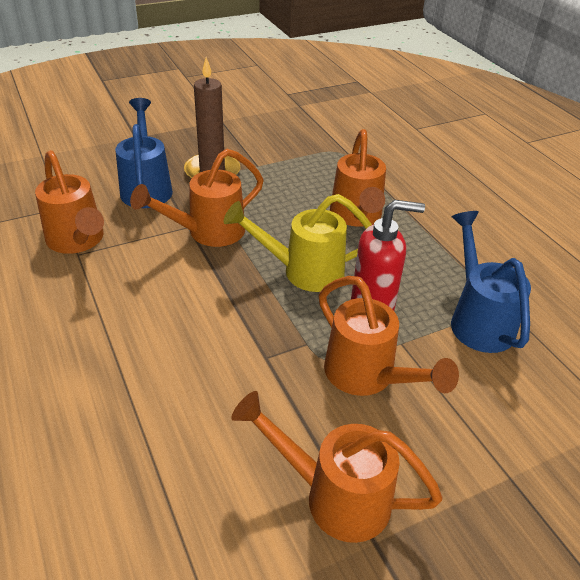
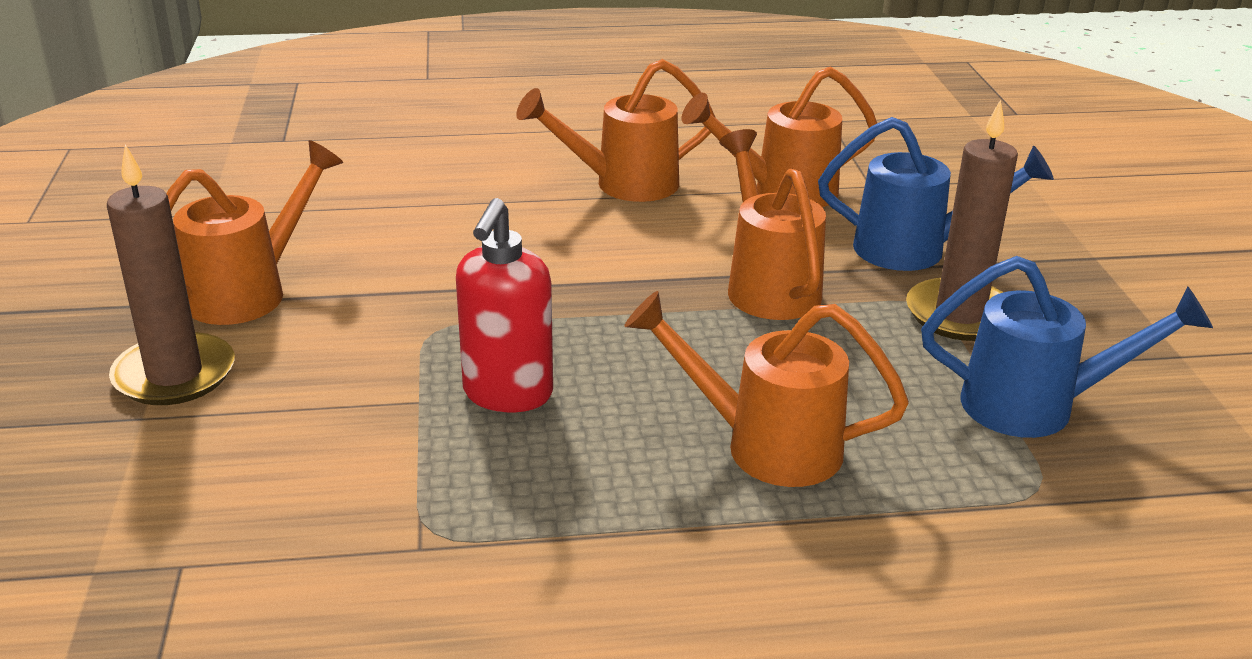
camera: 110 degrees right, 10 degrees down
(302, 271) = (631, 350): yellow watering can -> none
(367, 377) = (382, 354): orange watering can -> orange watering can (622, 185)
(459, 485) = (174, 375): none -> brown candle
(477, 319) = (409, 499): blue watering can -> blue watering can (1037, 407)

